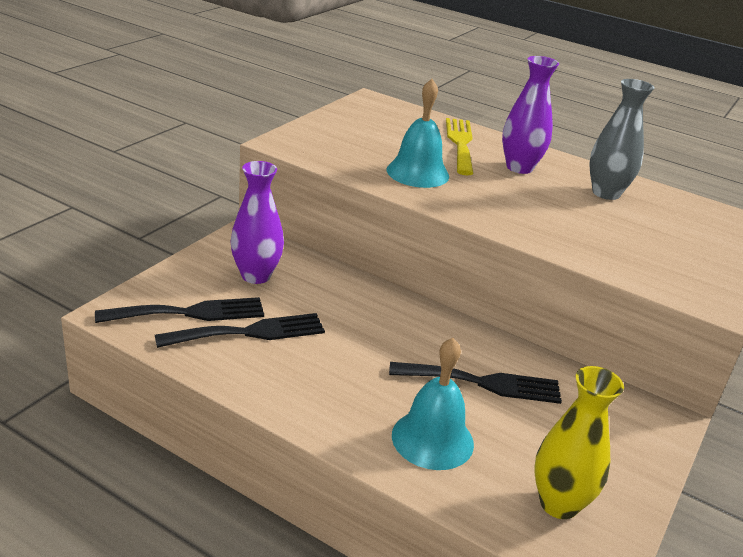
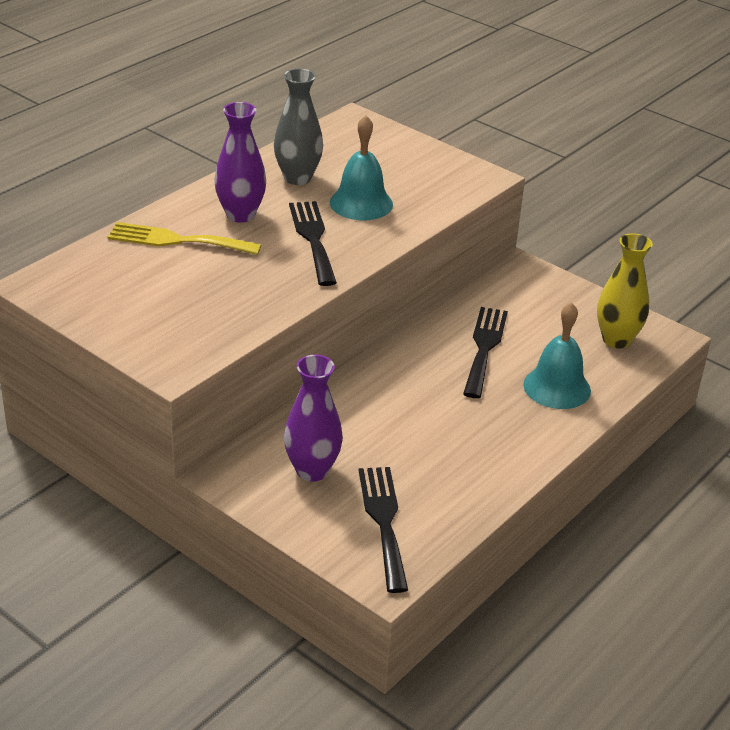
camera: 80 degrees left, 5 degrees up
(249, 332) = (417, 480): black fork -> black fork (313, 239)
(417, 173) = (253, 281): turquoise bell -> turquoise bell (361, 203)

